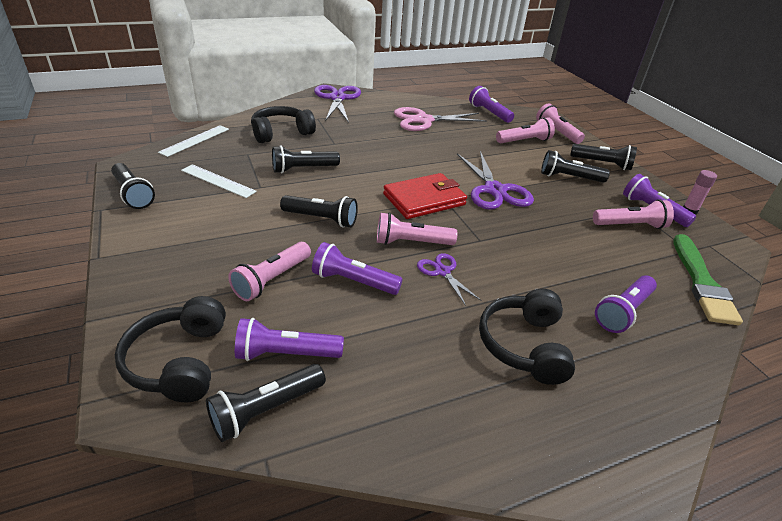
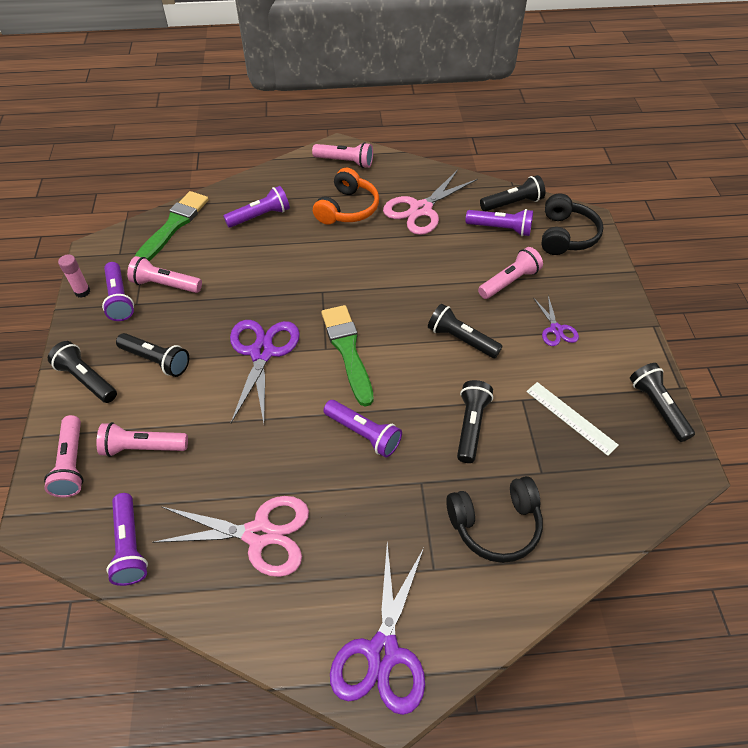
camera: 160 degrees left, 15 degrees up
(195, 140) = (618, 520): white ruler -> none
(303, 169) = (471, 426): black flashlight -> black flashlight turned 75 degrees counterclockwise
(353, 281) = (446, 270): purple flashlight -> purple flashlight (363, 433)
(411, 242) = (385, 298): pink flashlight -> pink flashlight (345, 162)
(417, 365) = (421, 209): none -> pink scissors
(424, 199) = (348, 350): red wallet -> green brush
(442, 272) = (373, 267): purple scissors -> purple scissors (556, 329)
(524, 345) = (347, 208): black headphones -> orange headphones

